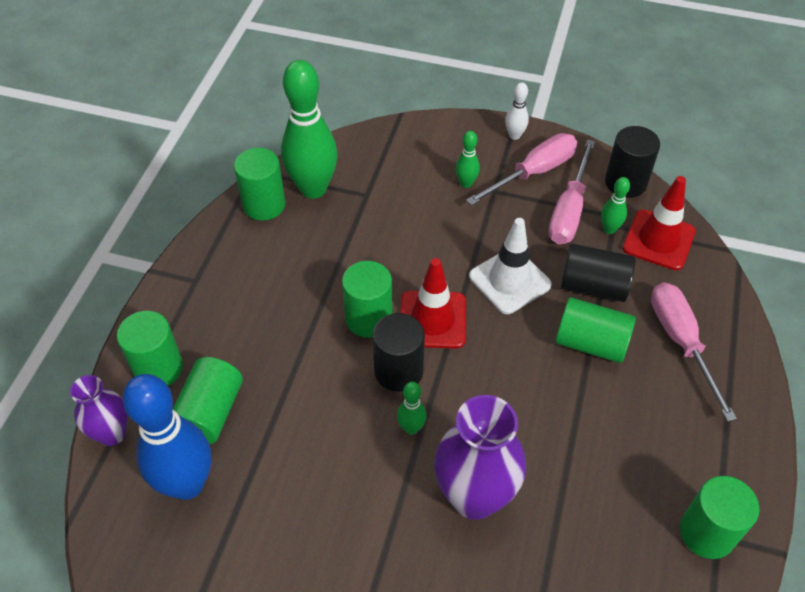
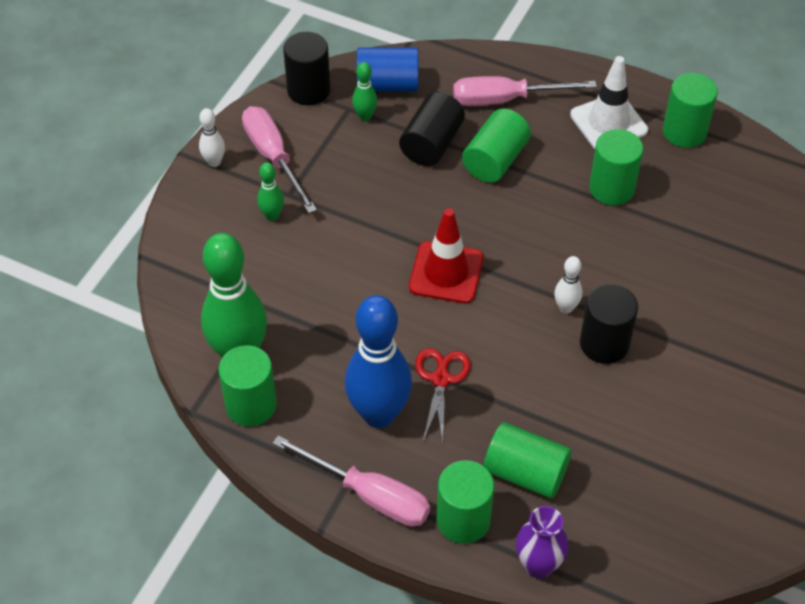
camera: 80 degrees left, 0 degrees up
(187, 484) = (604, 496): blue bowling pin -> blue bowling pin (379, 414)
(307, 332) = (441, 379): none -> red scissors
(369, 318) = (434, 325): green cylinder -> green cylinder (611, 188)
(398, 371) = (501, 309): black cylinder -> black cylinder (604, 344)
(411, 428) = (566, 308): green bowling pin -> white bowling pin
(474, 497) = (639, 273): purple vase -> none
(509, 281) = (411, 204): white traffic cone -> white traffic cone (608, 123)
(569, 210) = (333, 141): pink screwdriver -> pink screwdriver (369, 495)
(658, 240) = (387, 85): red traffic cone -> blue cylinder

